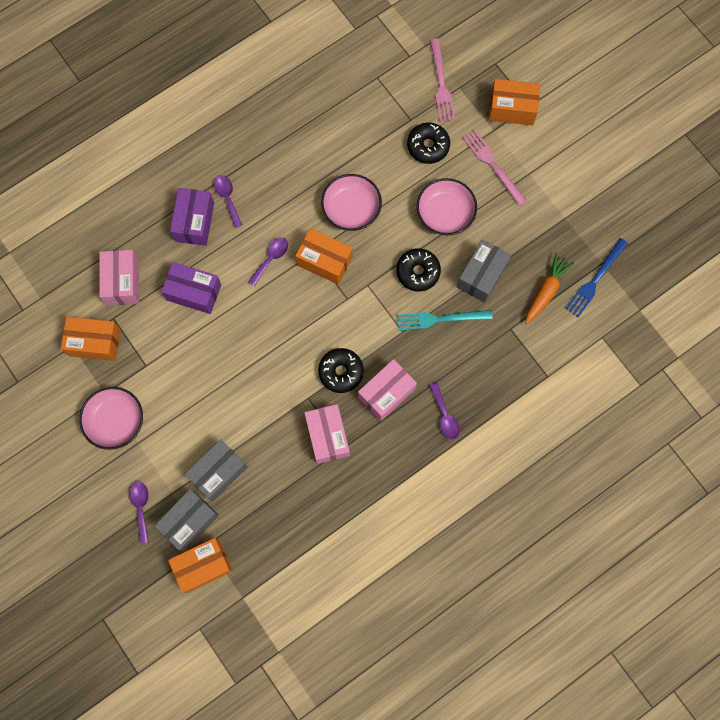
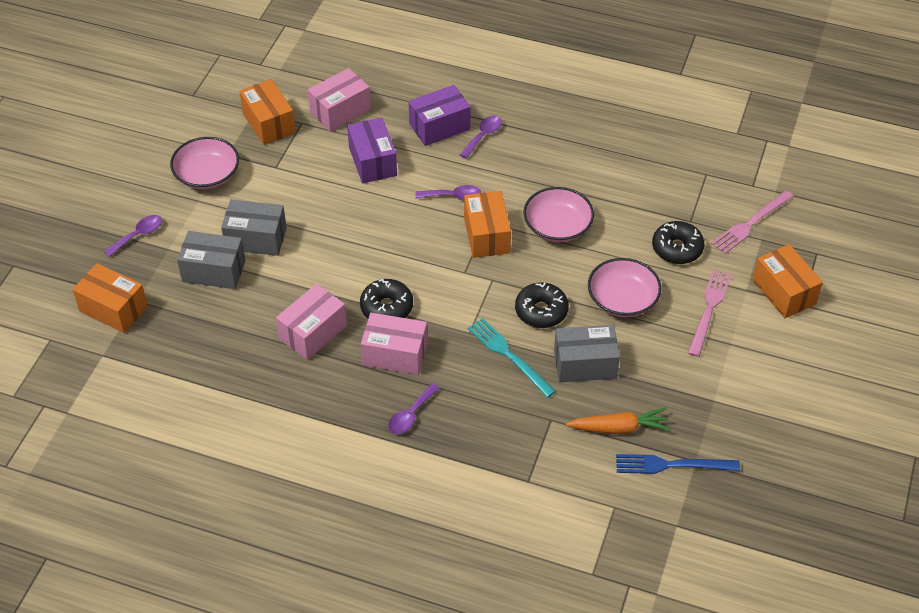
camera: 55 degrees right, 25 degrees down
(189, 521) = (150, 276): grey box -> grey box (256, 238)

